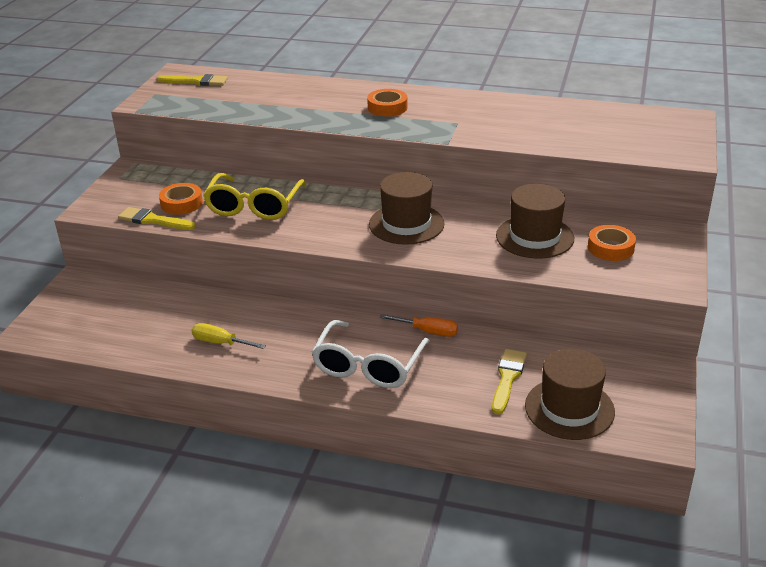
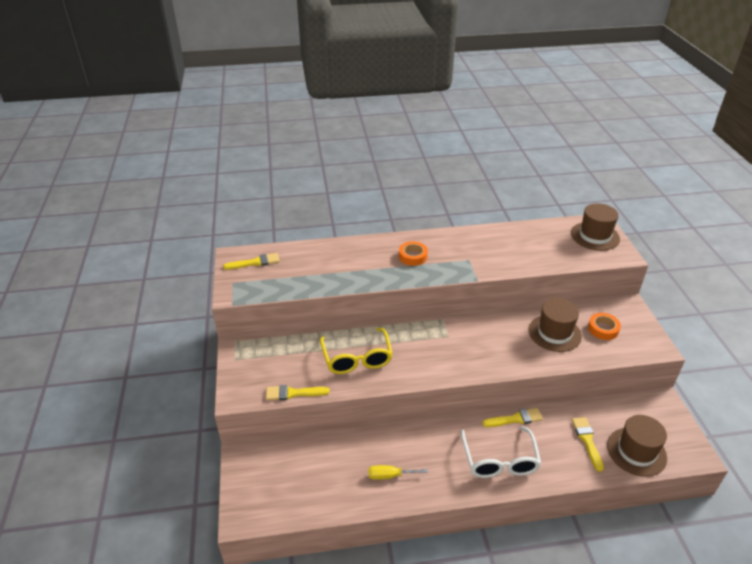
camera: 25 degrees left, 5 degrees up
(181, 203) = (302, 371): orange tape -> none
(406, 224) = (470, 345): brown hat -> brown hat (595, 236)
(428, 331) = (515, 419): orange screwdriver -> yellow brush

